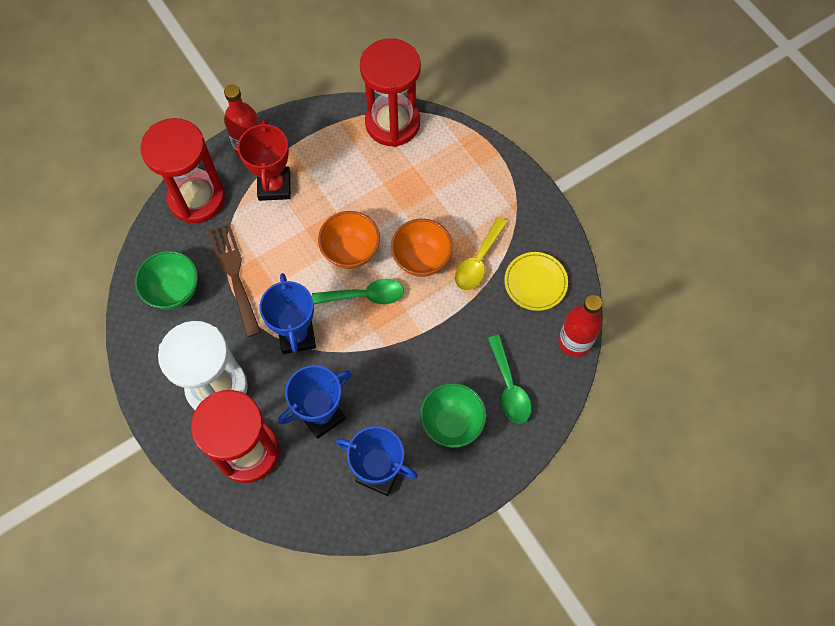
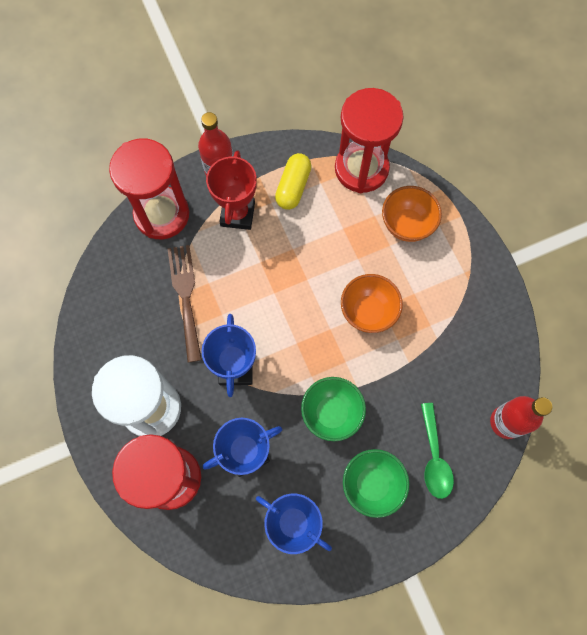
camera: 10 degrees right, 5 degrees up
(174, 291) = (126, 304): green bowl -> green bowl (331, 413)
(326, 151) = (293, 187): none -> yellow capsule
(351, 251) = (301, 292): orange bowl -> orange bowl (407, 225)
(365, 295) = (308, 339): green spoon -> none
(478, 261) = (423, 323): yellow spoon -> none
(535, 282) = (476, 354): yellow plate -> none

